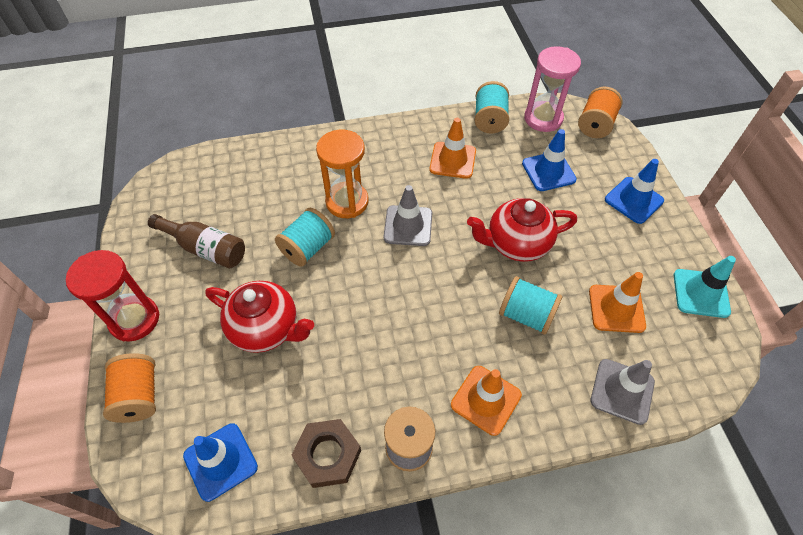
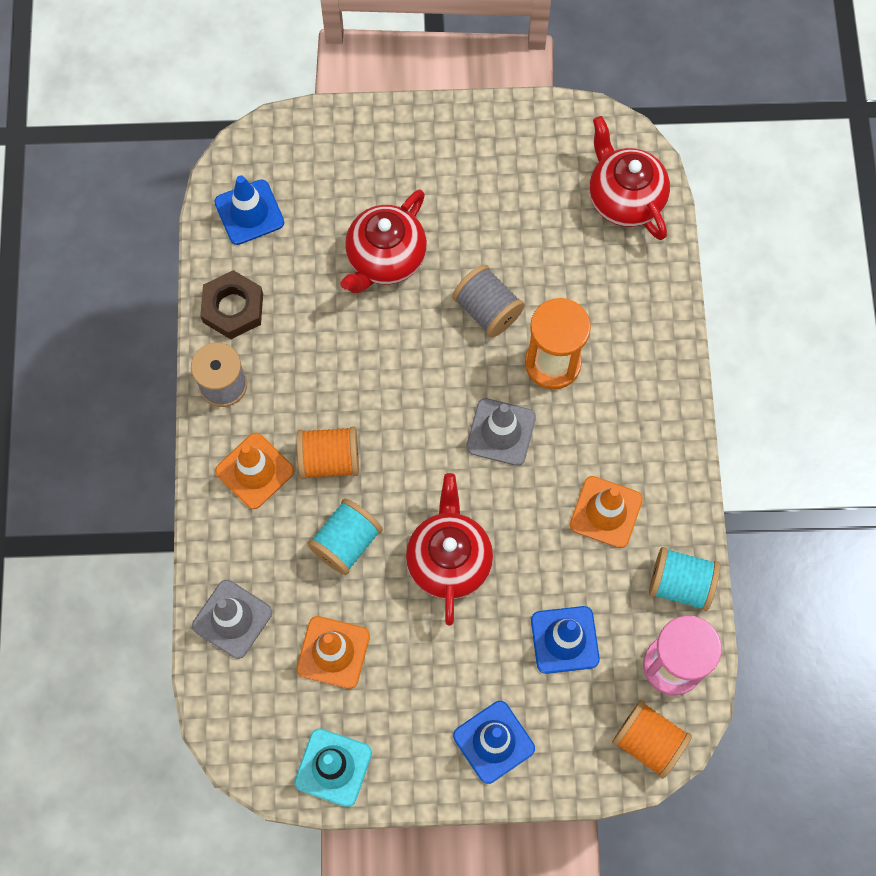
camera: 100 degrees right, 15 degrees up
(134, 319) = (423, 129): red hourglass -> none
(139, 396) = (332, 138): orange spool -> orange spool (329, 460)
(205, 248) = (507, 197): brown bottle -> none
(207, 175) = (624, 198): none -> red teapot
(307, 248) = (487, 310): turquoise spool -> grey spool

